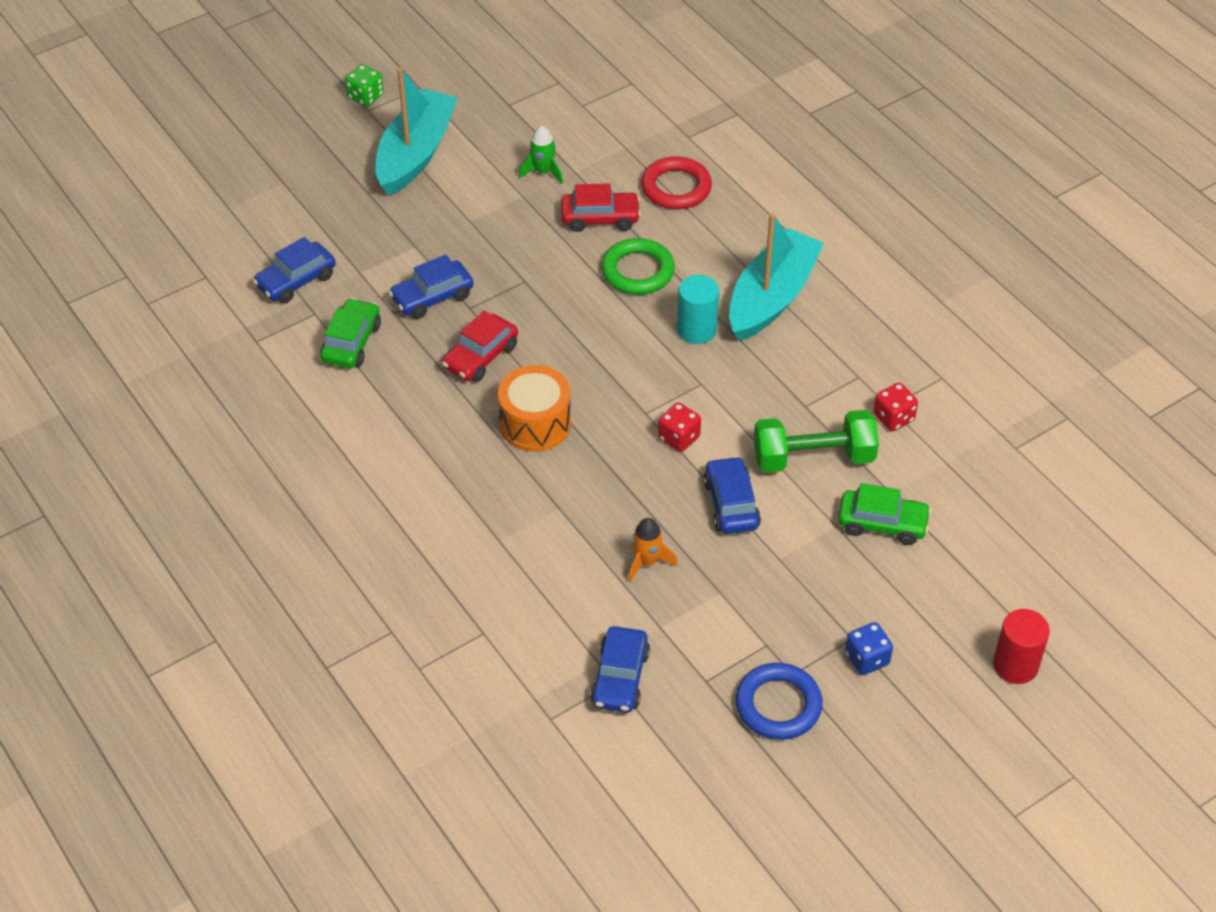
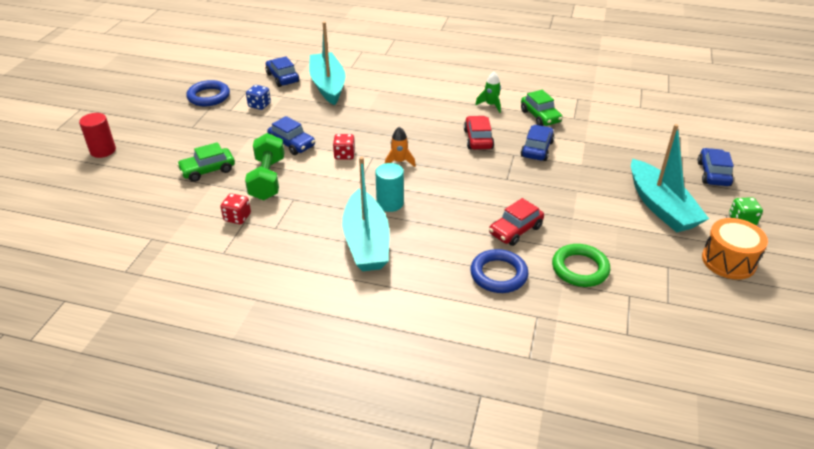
camera: 140 degrees right, 10 degrees down
(296, 281) = (603, 124): blue car -> blue car (713, 174)
(535, 423) = (417, 129): orange drum -> orange drum (728, 261)
(543, 172) = (584, 237): green rocket -> green rocket (491, 105)
(565, 606) = (328, 85): none -> turquoise boat
(637, 271) = (457, 214): green ring -> green ring (580, 269)
(647, 562) = (309, 110): orange rocket -> orange rocket (399, 162)
(676, 188) = (498, 274): red ring -> blue ring
(813, 458) = (267, 179): green dumbbell -> green dumbbell turned 45 degrees counterclockwise
(867, 659) = (179, 124): blue dice -> blue dice (259, 105)

